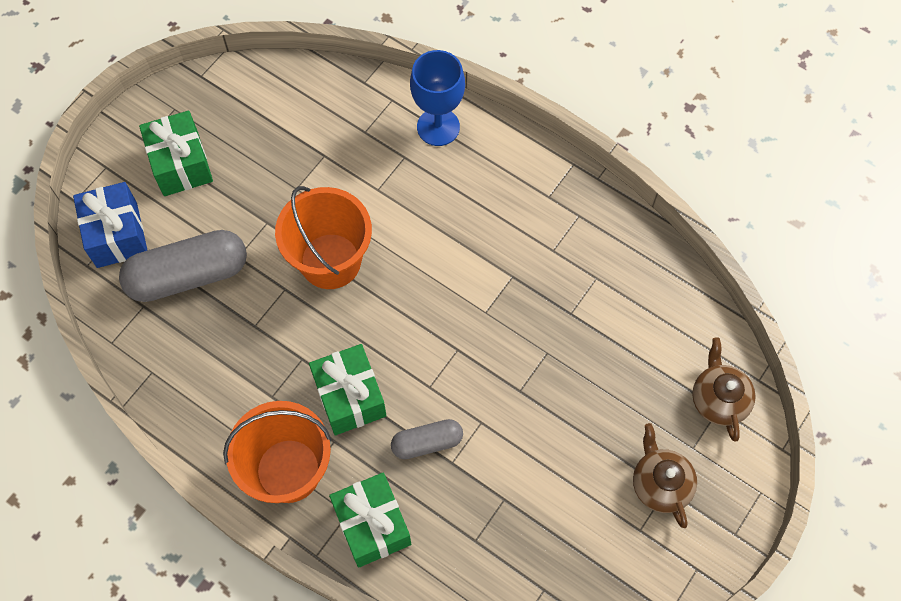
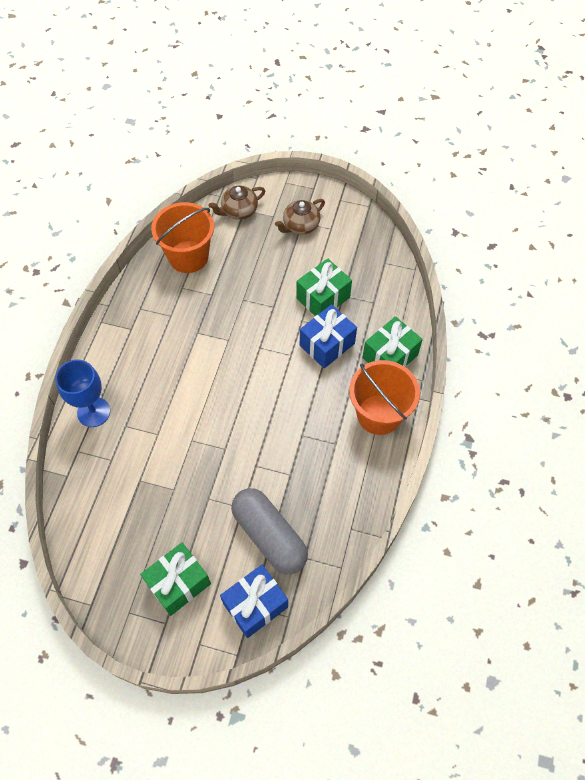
camera: 110 degrees left, 5 degrees down
(330, 261) = (224, 444): orange bucket -> orange bucket (188, 256)
(350, 397) = (316, 397): green gift -> green gift (323, 298)
(427, 442) = (327, 344): grey capsule -> blue gift

